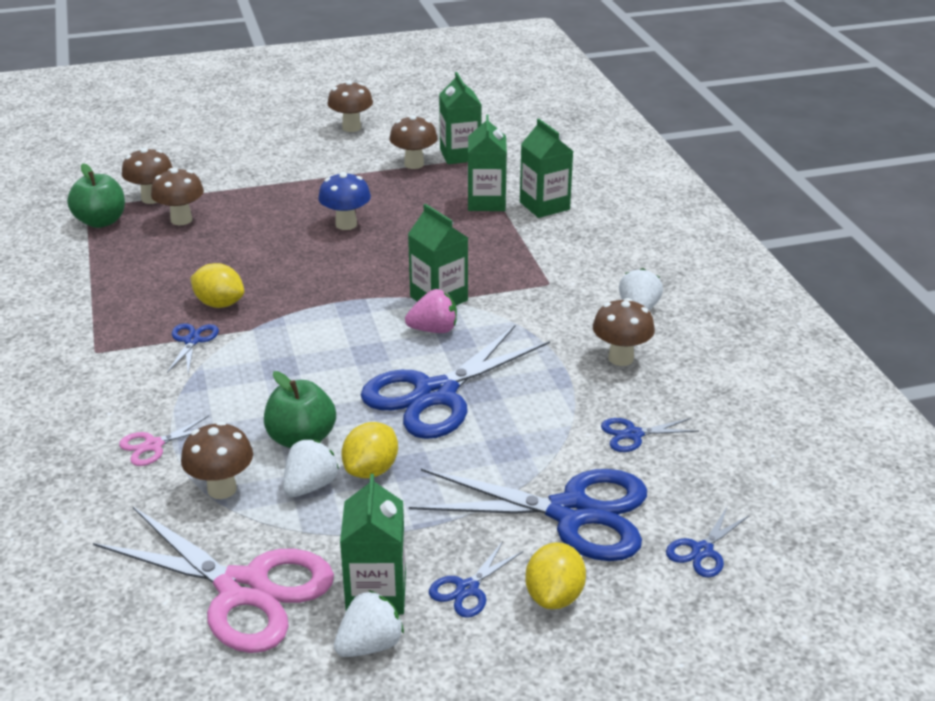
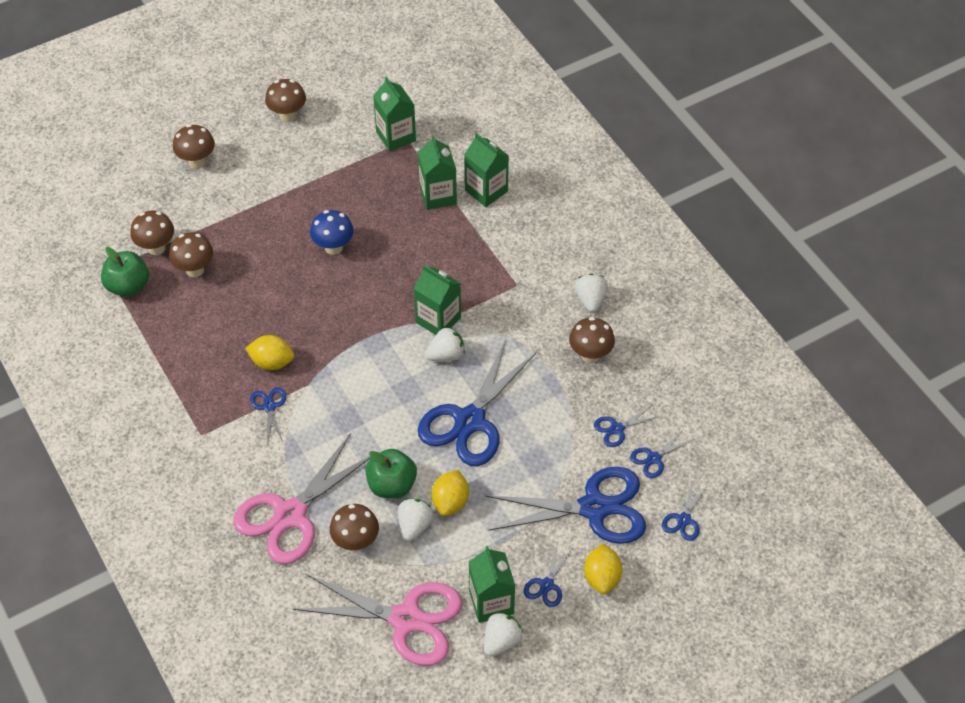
camera: 15 degrees left, 20 degrees up
(153, 445) = (290, 515): pink scissors -> pink scissors, size x2.29
(414, 164) = (361, 157): brown mushroom -> brown mushroom (197, 162)
(434, 330) = (446, 355): pink strawberry -> white strawberry
(676, 474) = (654, 458): none -> blue scissors

